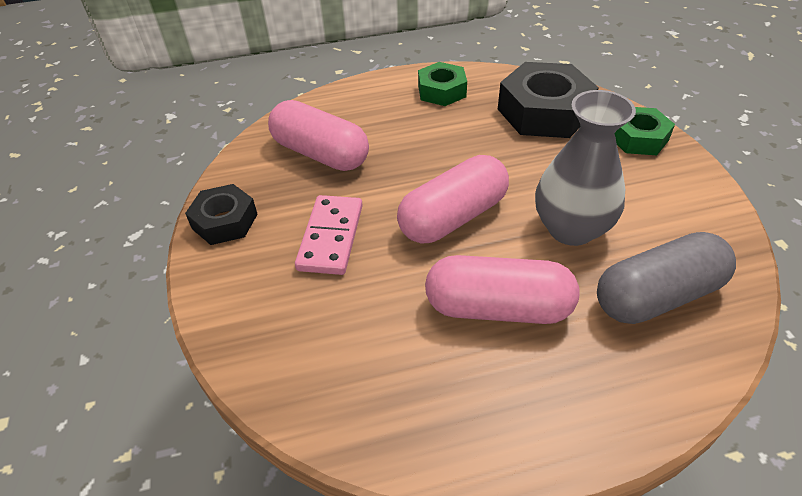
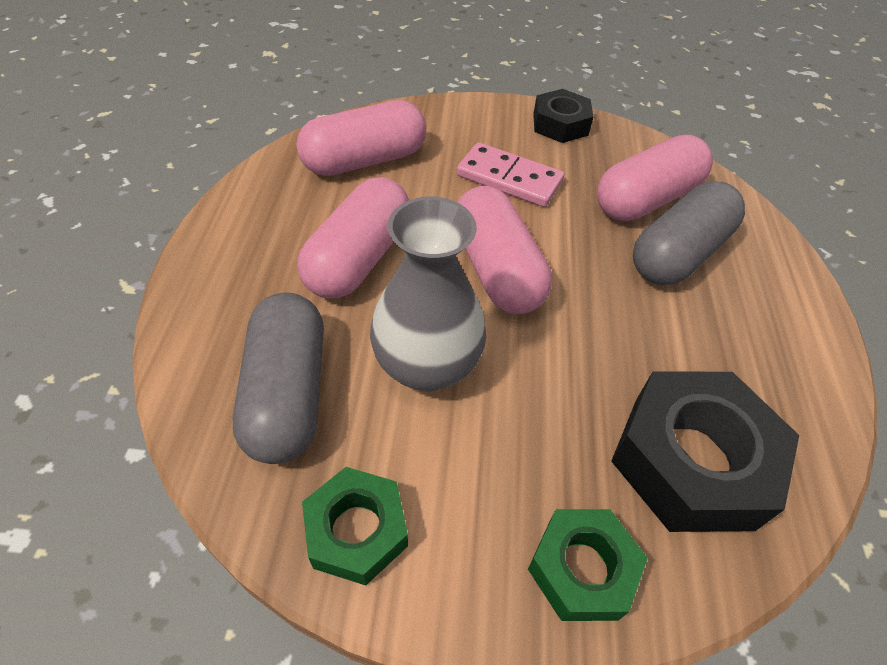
camera: 105 degrees right, 5 degrees up
(353, 361) = (364, 160): none -> pink capsule
(377, 132) = (678, 254): none -> grey capsule
(442, 91) = (772, 350): green nut -> green nut (357, 530)

